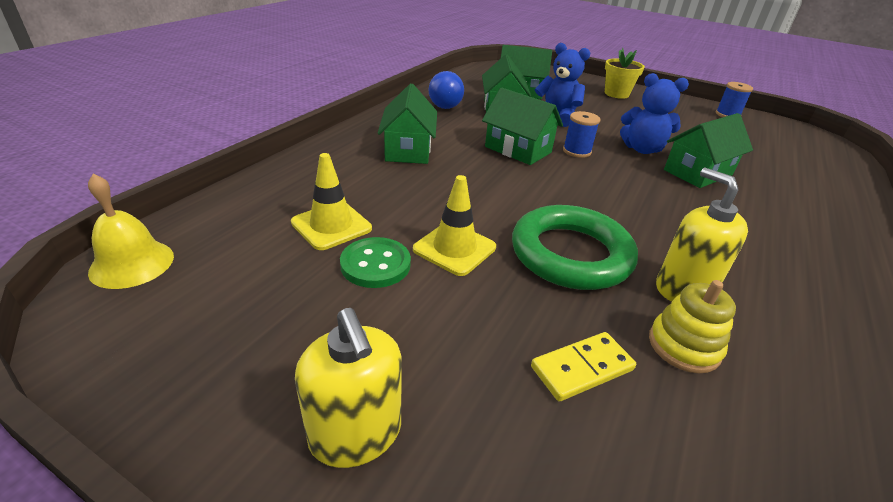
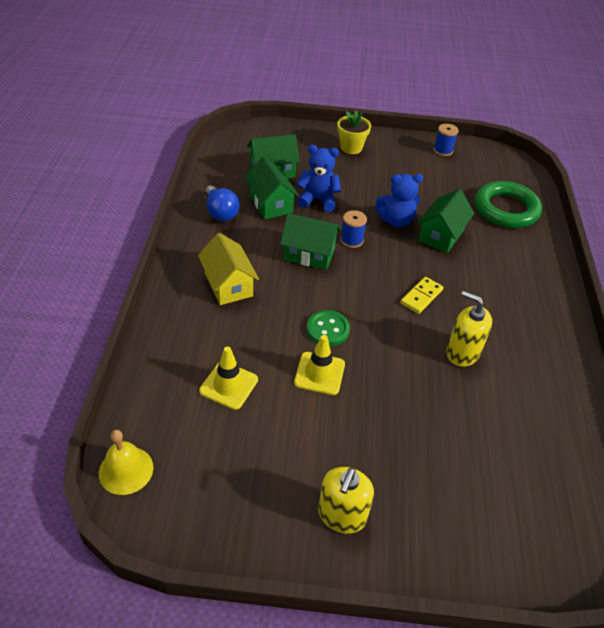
camera: 25 degrees left, 10 degrees up
(356, 433) = (342, 515): yellow soap dispenser -> yellow soap dispenser turned 75 degrees clockwise
(375, 264) = (280, 406): green button -> green button (327, 329)
(408, 150) = (228, 285): green house -> yellow house
(571, 254) = (390, 350): green ring -> green ring (506, 209)
(582, 368) = (429, 431): yellow domino -> yellow domino (421, 296)
(684, 346) = (474, 395): yellow stacking toy -> none

